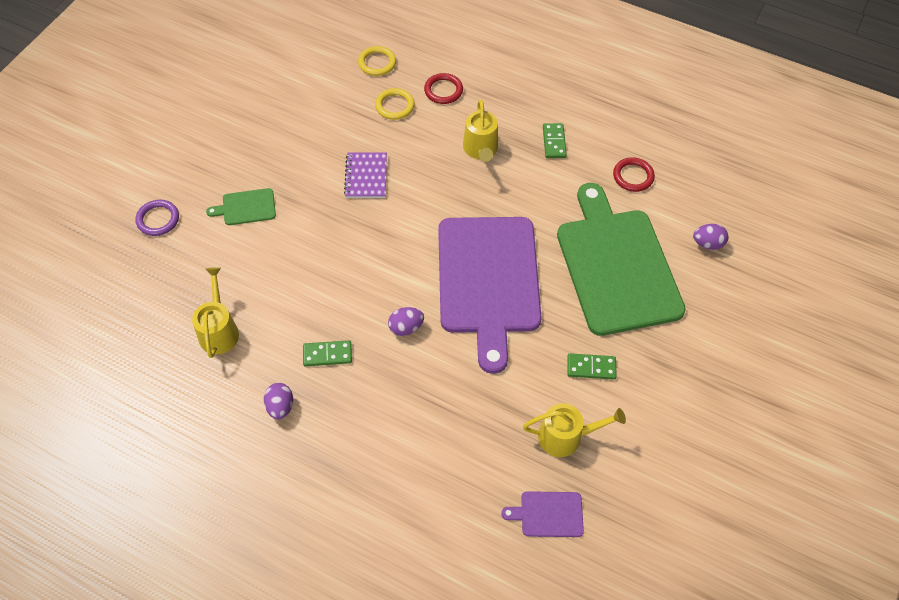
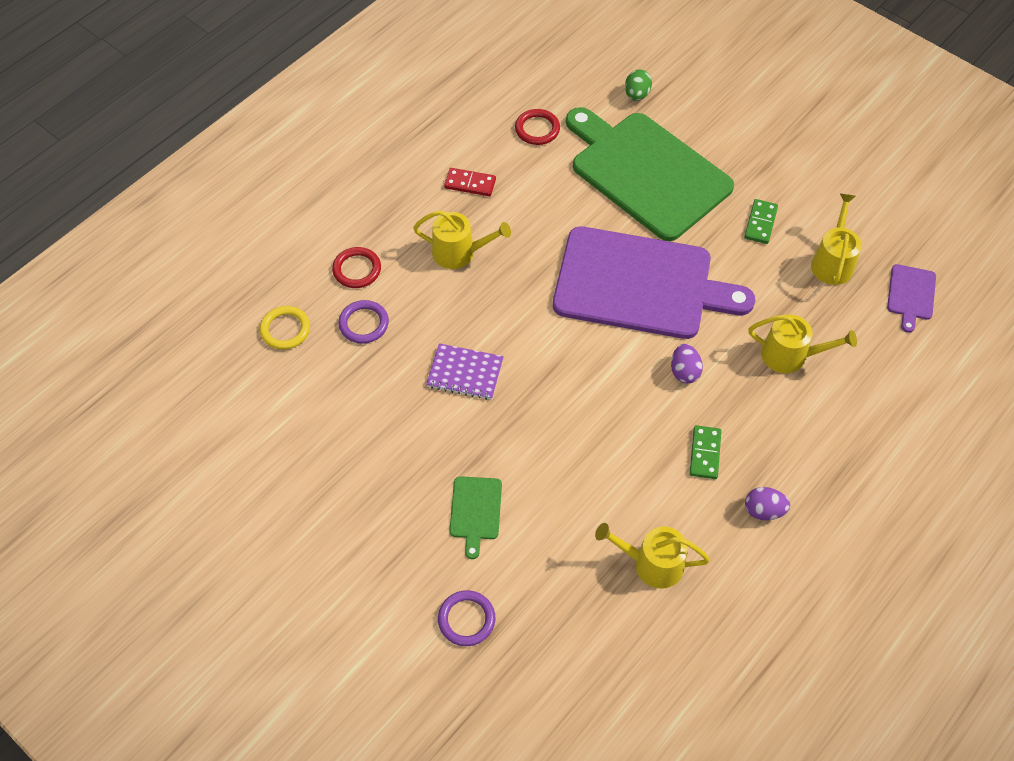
camera: 75 degrees left, 0 degrees up
(395, 106) = (364, 324): yellow ring -> purple ring
(445, 410) = (790, 355): none -> yellow watering can
(554, 142) = (470, 183): green domino -> red domino
(616, 266) = (646, 172): green cutting board -> green cutting board turned 45 degrees clockwise
(707, 244) = (636, 95): purple egg -> green egg

